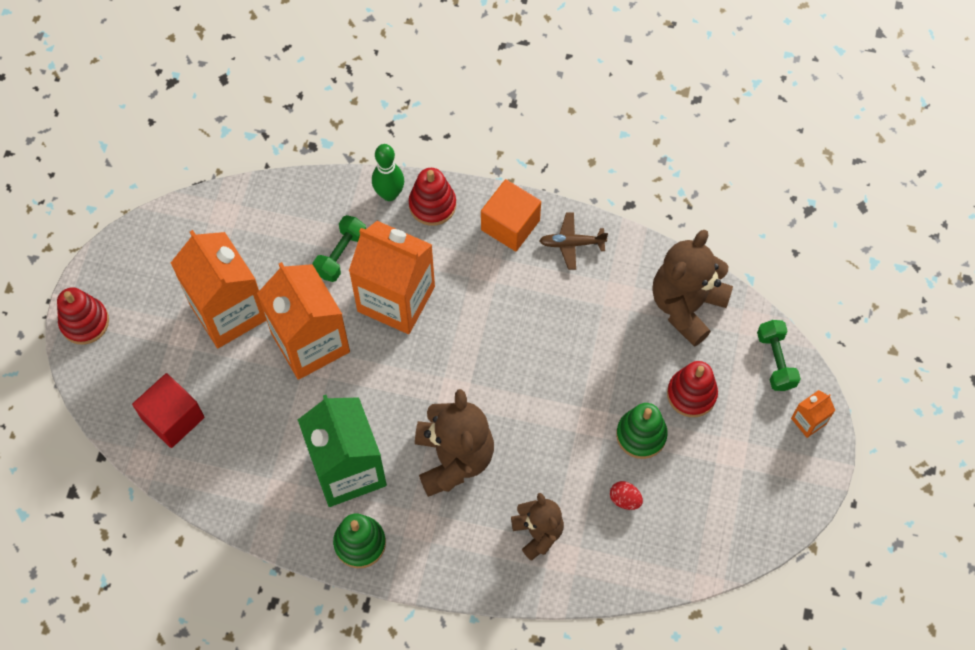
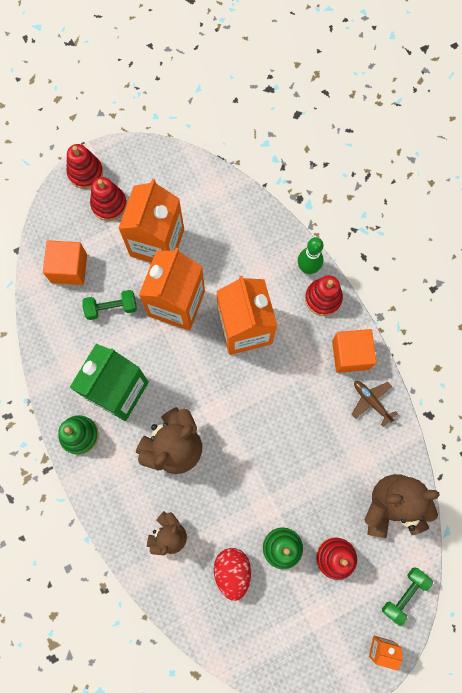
camera: 50 degrees right, 10 degrees up
(142, 326) = (109, 204): none -> red stacking toy
(173, 418) = (69, 268): red cube -> orange cube
(341, 254) = (245, 273): green dumbbell -> green dumbbell (111, 308)
(625, 499) = (232, 571): red egg -> red egg, size x1.80

